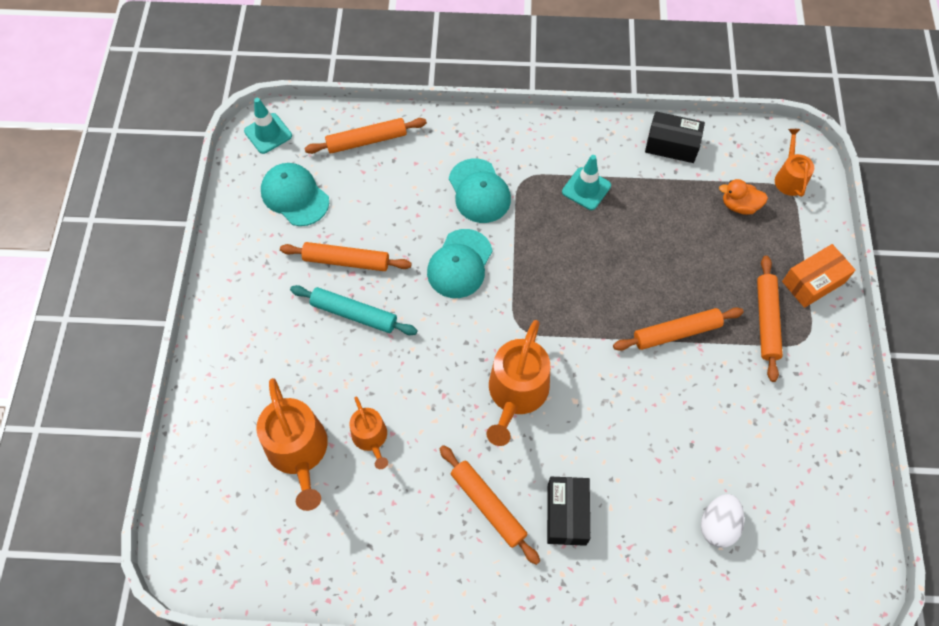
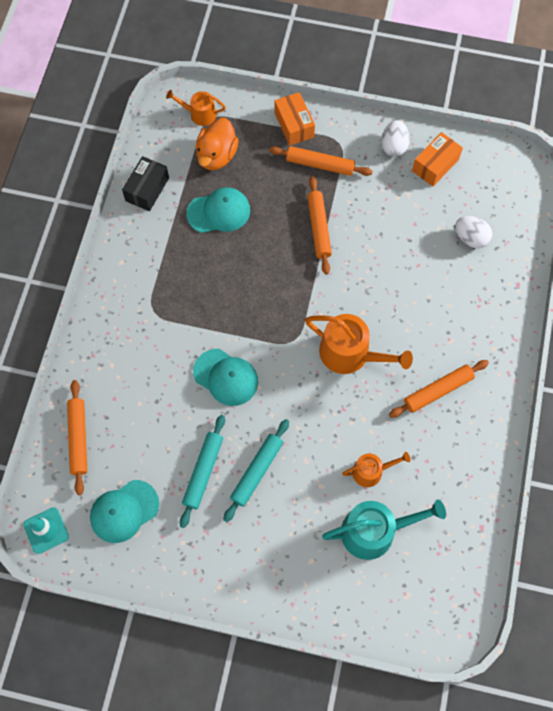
camera: 80 degrees left, 5 degrees up
(299, 452) = (375, 531): orange watering can -> turquoise watering can
(346, 261) = (203, 472): orange rolling pin -> turquoise rolling pin
(479, 191) = (157, 349): turquoise cap -> turquoise cap (219, 212)
(566, 514) = (451, 336): black box -> none
(586, 189) = (174, 264): turquoise traffic cone -> none
(739, 205) = (216, 156): orange duck -> orange duck, size x1.57
(815, 464) = (435, 165): none -> orange box
(826, 407) = (394, 146): none -> white egg

